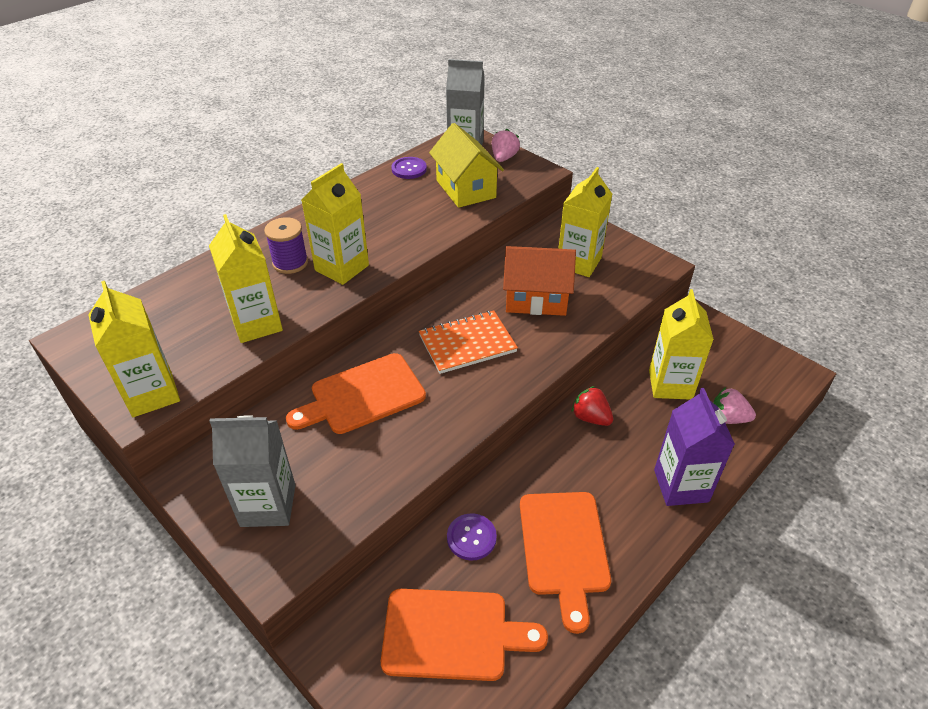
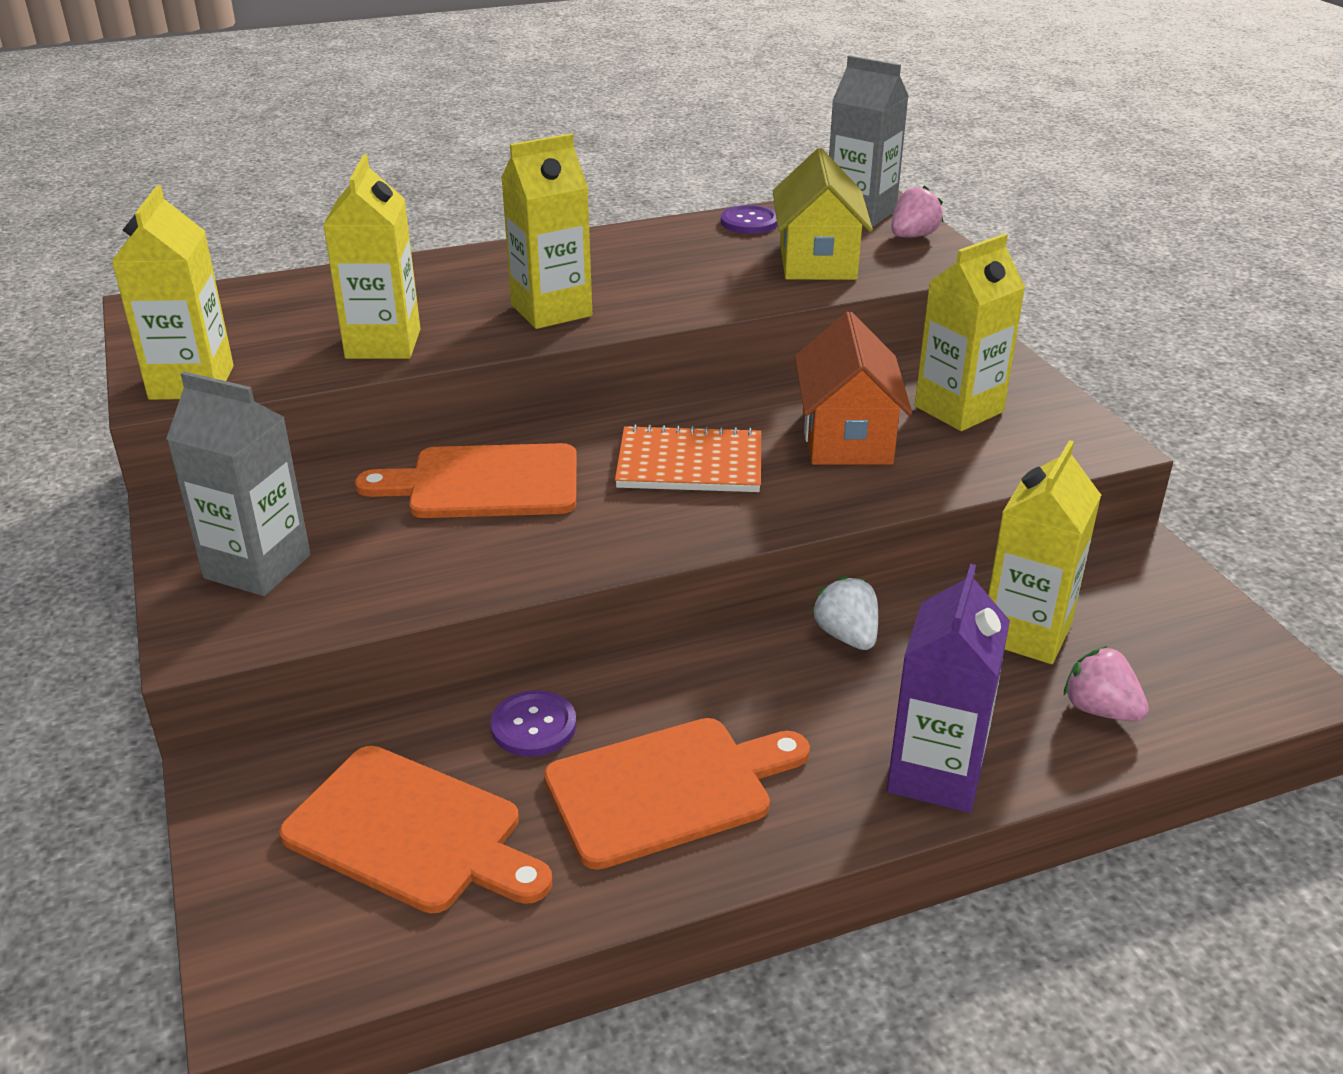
camera: 25 degrees right, 10 degrees down
(290, 263) = (485, 290): purple spool -> none
(536, 299) = (846, 437): orange house -> orange house turned 60 degrees clockwise
(564, 548) = (667, 788): orange cutting board -> orange cutting board turned 135 degrees counterclockwise
(590, 417) = (847, 636): red strawberry -> white strawberry

